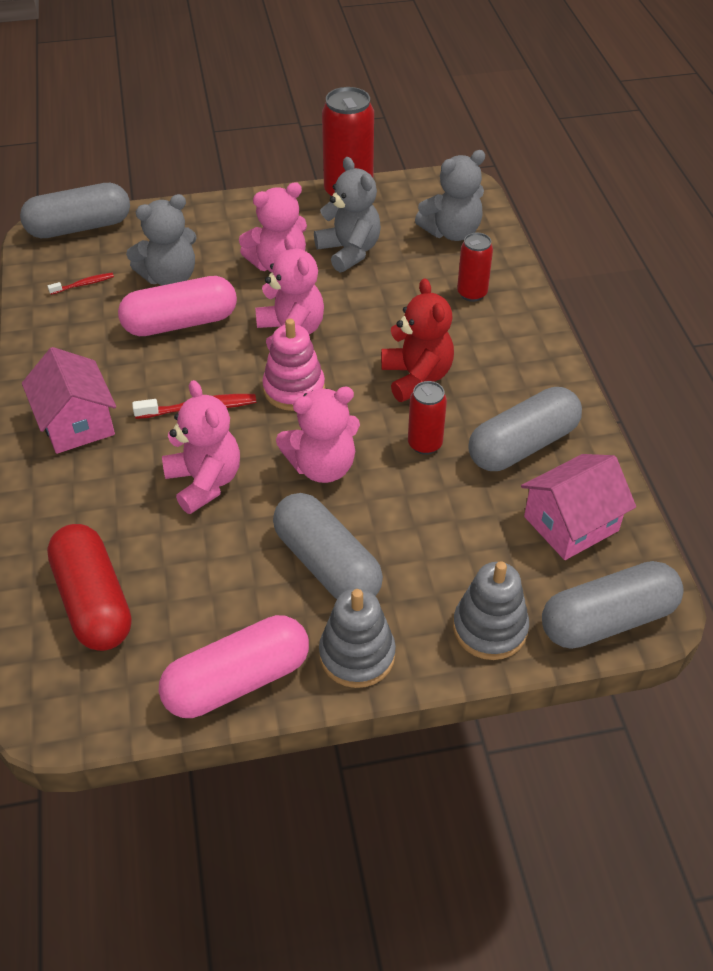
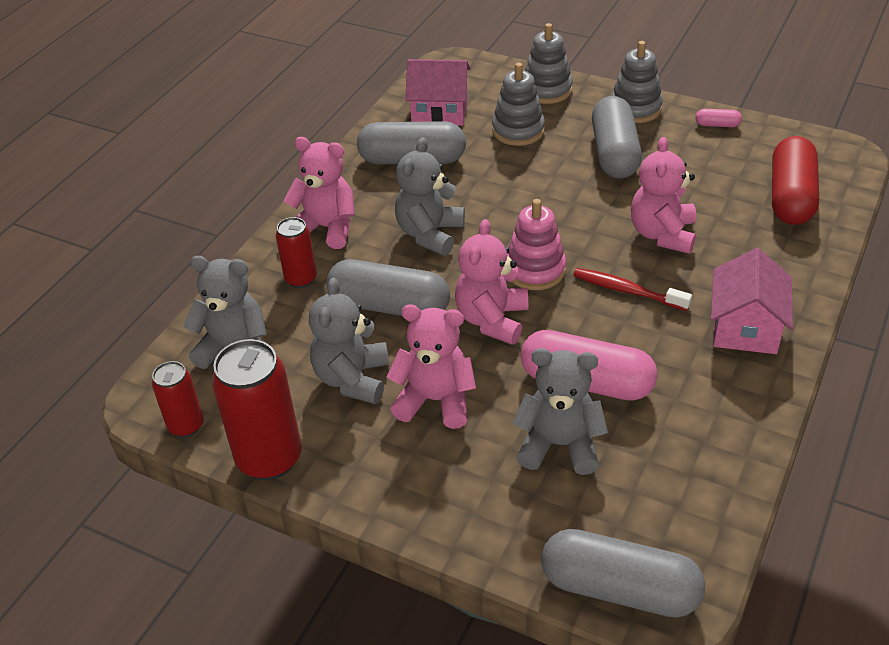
camera: 140 degrees left, 5 degrees down
(84, 284) = (661, 487): red toothbrush -> none
(237, 681) = (717, 125): pink capsule -> pink capsule, size x0.42
(322, 466) = (565, 206): pink teddy bear -> pink teddy bear (326, 228)
(416, 377) = (430, 234): red teddy bear -> grey teddy bear
(425, 444) = (477, 189): red can -> red can (186, 425)
(459, 541) = (518, 130): none -> grey stacking toy
(607, 620) = (478, 69): grey capsule -> grey capsule (389, 306)

